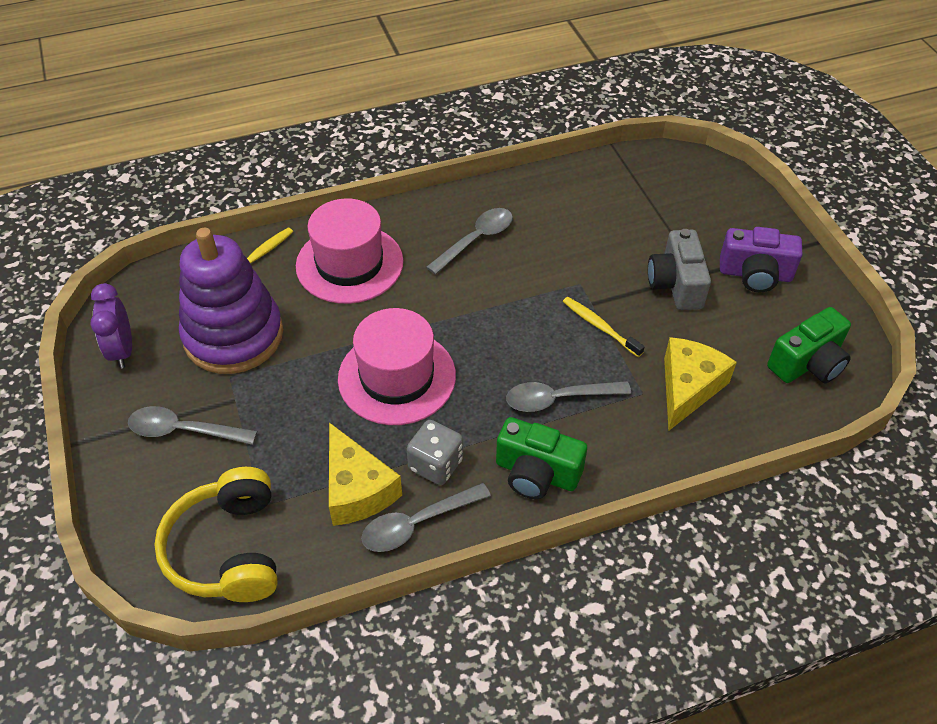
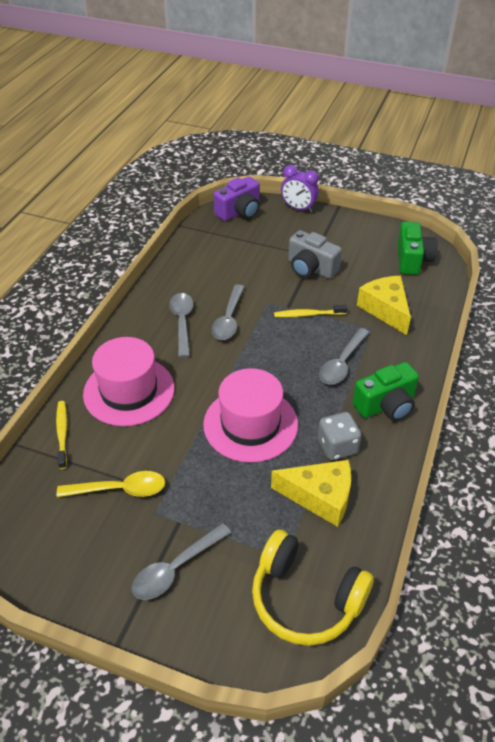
camera: 50 degrees left, 5 degrees down
(122, 350) = (56, 567): purple clock -> purple clock (298, 208)
(233, 336) = (120, 489): purple stacking toy -> yellow spoon
(417, 523) = (373, 482): grey spoon -> grey spoon (229, 319)
(755, 274) = (336, 238): purple camera -> purple camera (239, 212)

